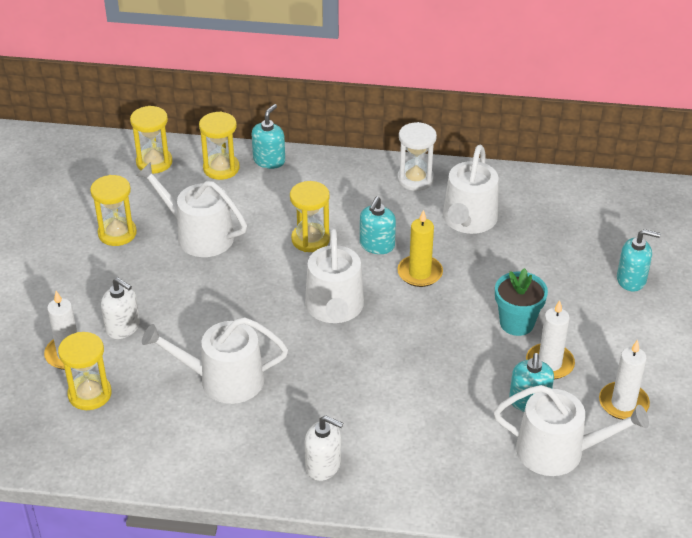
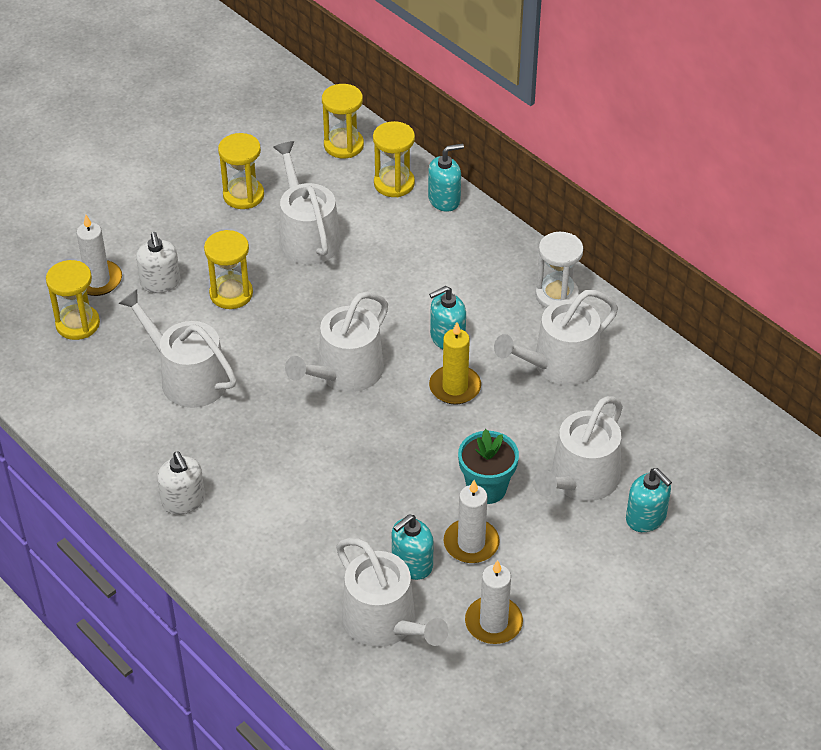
camera: 40 degrees right, 5 degrees up
(310, 239) = (395, 297): yellow hourglass -> yellow hourglass (231, 294)
(567, 282) = (580, 480): none -> white watering can

